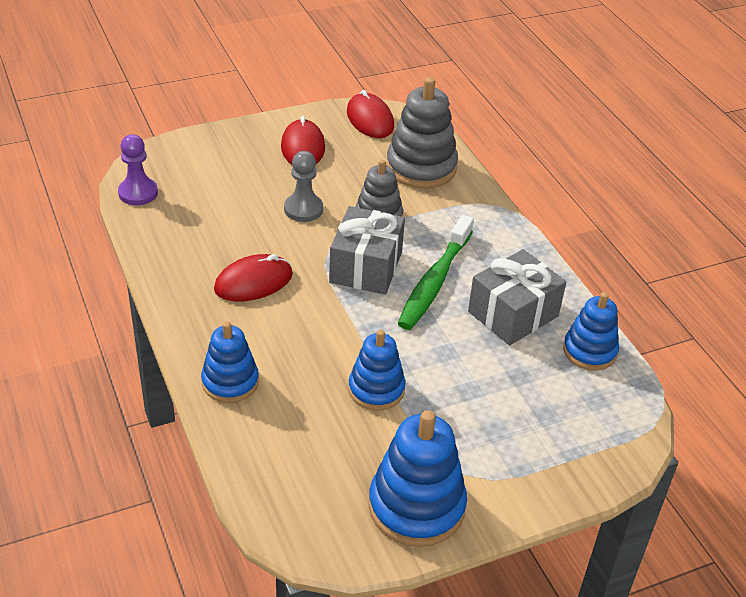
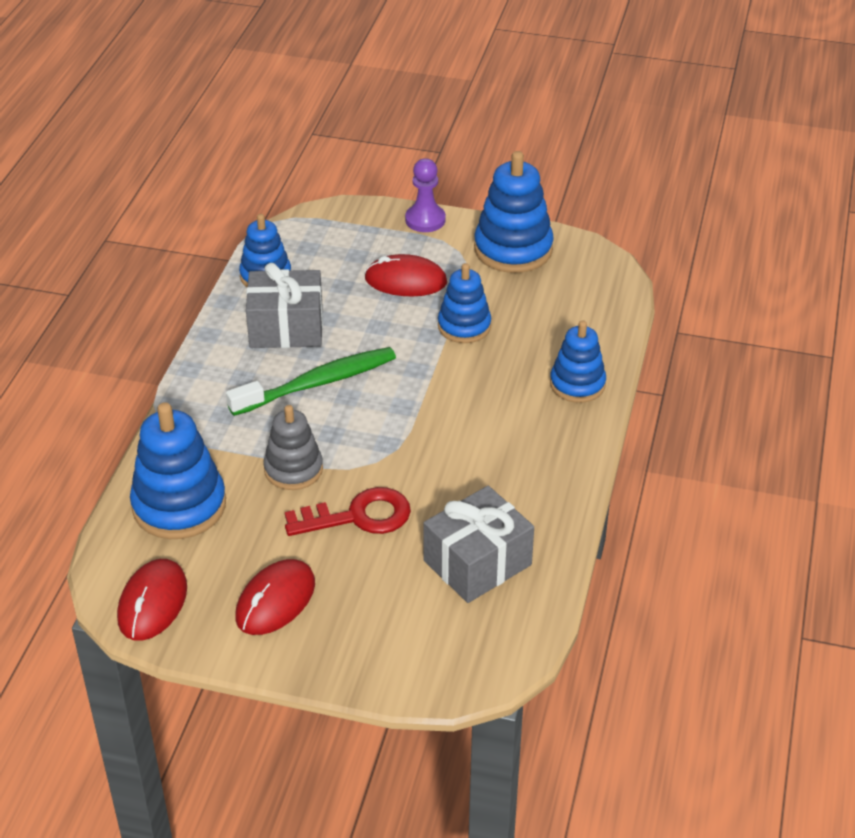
camera: 140 degrees left, 0 degrees up
(138, 193) = (519, 629): purple pawn -> purple pawn (425, 220)
(253, 282) = (482, 461): red mouse -> red mouse (405, 281)
(303, 209) = (358, 516): grey pawn -> red key
(366, 267) = (363, 425): grey gift -> grey gift (477, 563)
(421, 167) = (179, 506): grey stacking toy -> blue stacking toy

